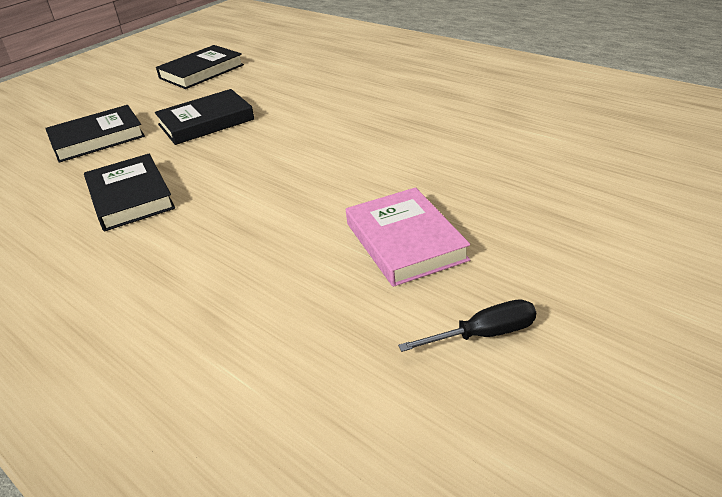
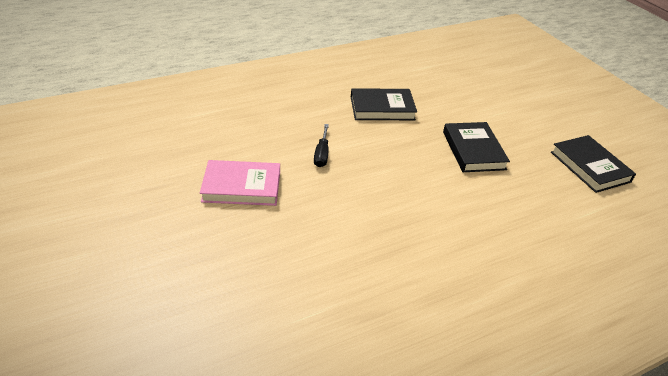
camera: 105 degrees right, 5 degrees up
(97, 138) = (477, 105): black book -> none
(484, 335) = (146, 183): black screwdriver -> black screwdriver (322, 154)

